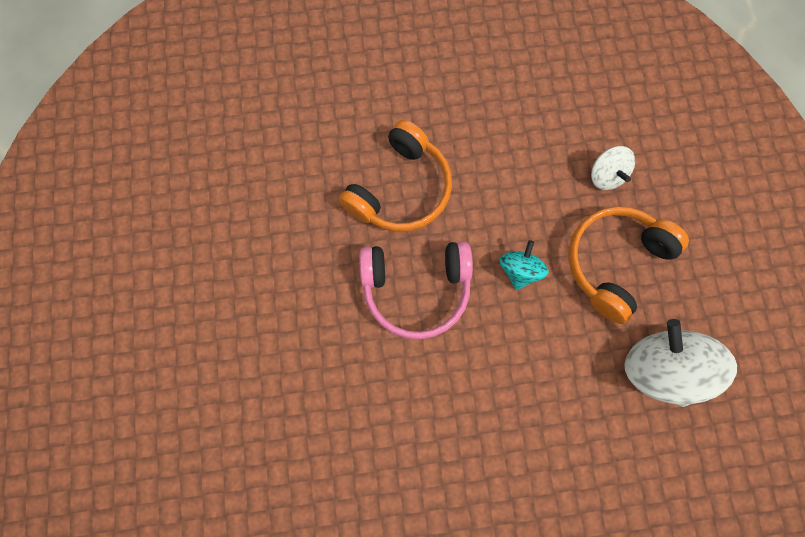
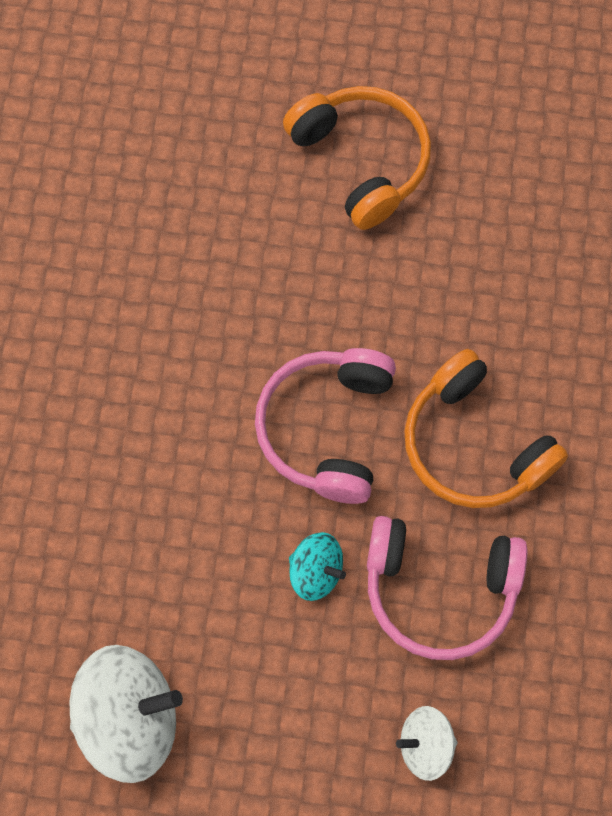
camera: 105 degrees right, 5 degrees down
(505, 189) = (440, 589): none -> pink headphones
(614, 262) = (291, 709): orange headphones -> orange headphones (361, 161)

